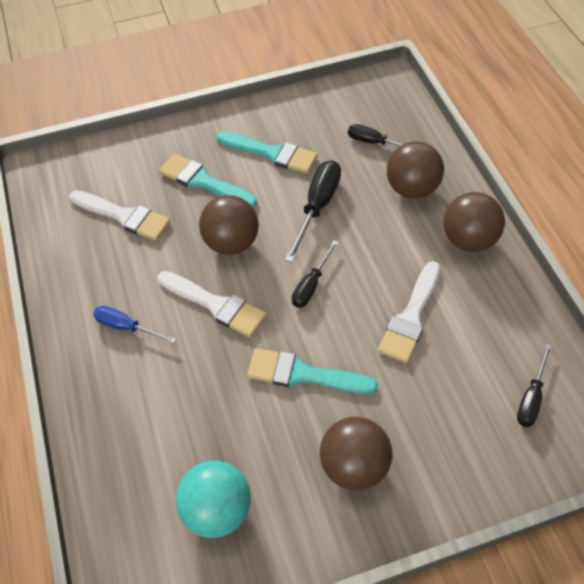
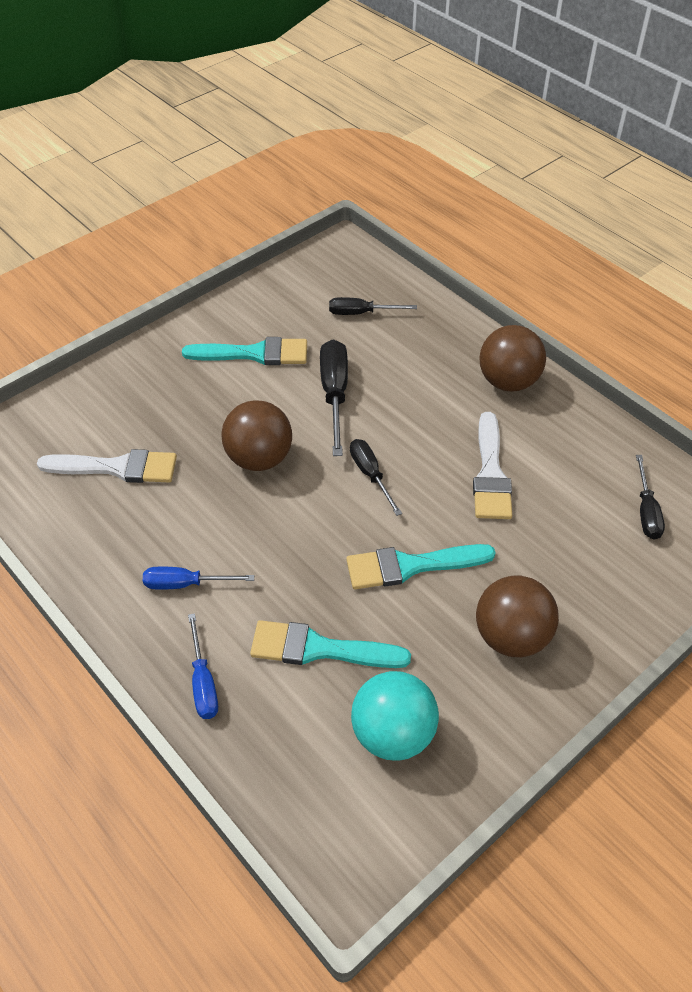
camera: 25 degrees left, 5 degrees down
(99, 411) = (203, 682): none -> blue screwdriver
(203, 182) = (192, 404): turquoise brush -> turquoise brush (319, 649)
(216, 305) = (277, 528): white brush -> none
(311, 285) = (370, 475): black screwdriver -> black screwdriver turned 150 degrees clockwise
(411, 189) = (424, 348): brown ball -> none

